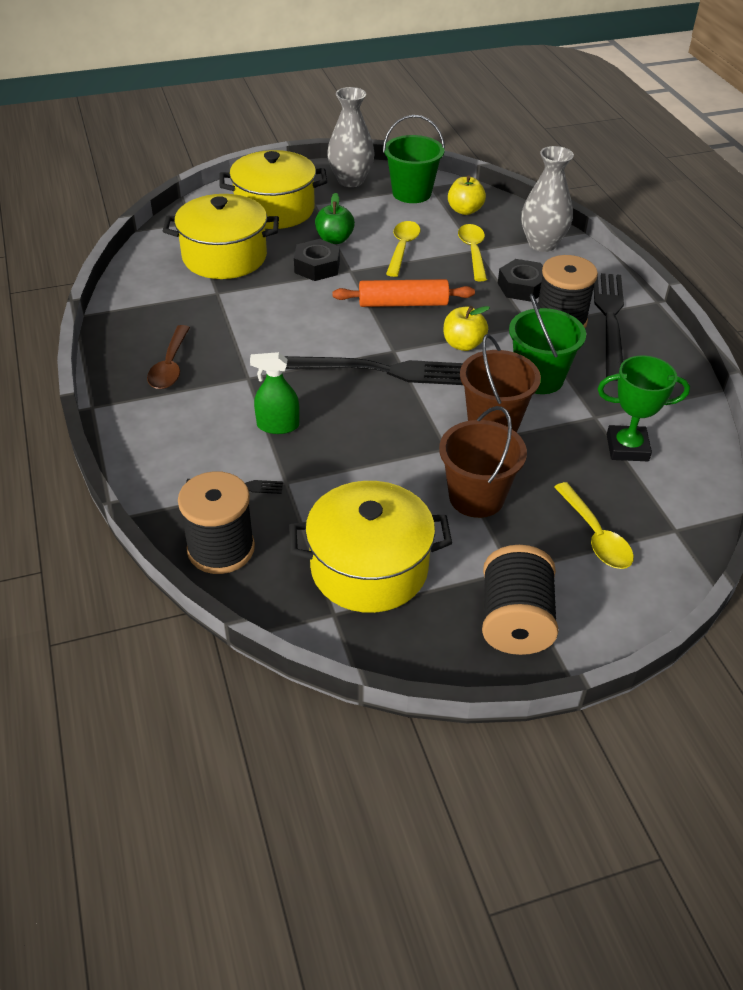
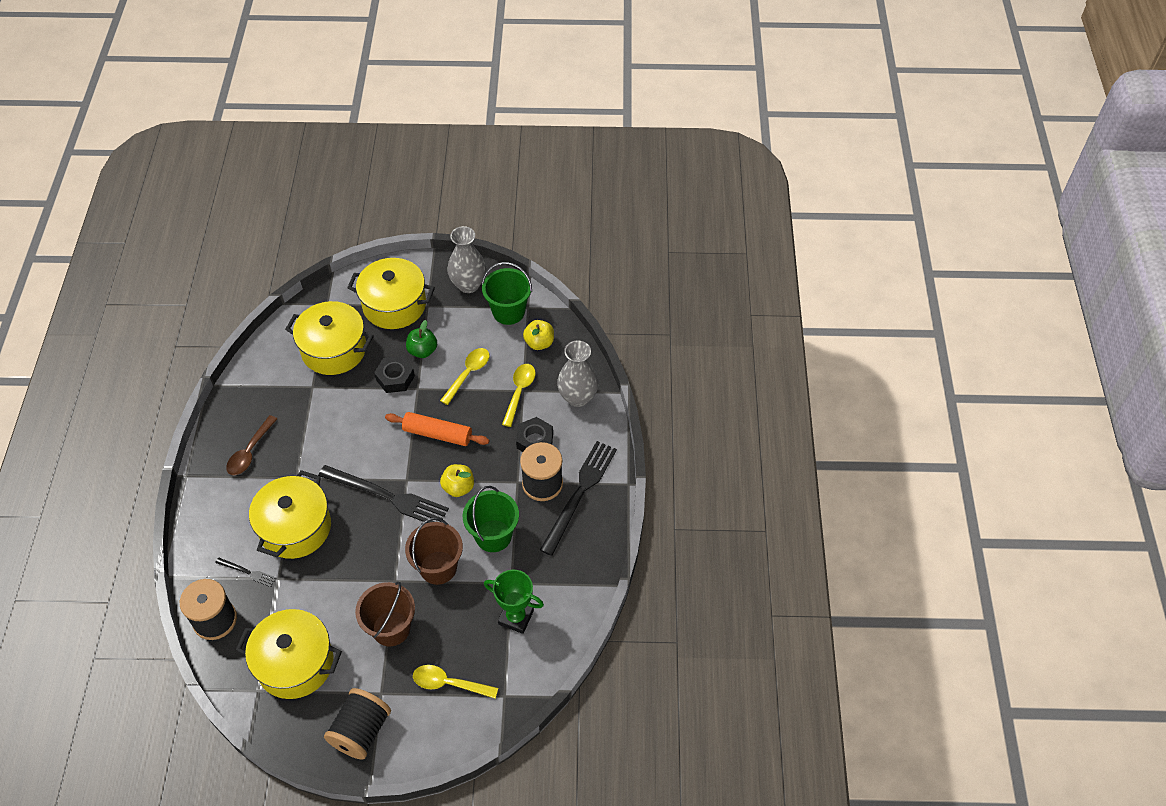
camera: 20 degrees right, 10 degrees up
(278, 425) = (295, 527): green spray bottle -> yellow pot
(595, 536) = (449, 683): yellow spoon -> yellow spoon turned 105 degrees clockwise

